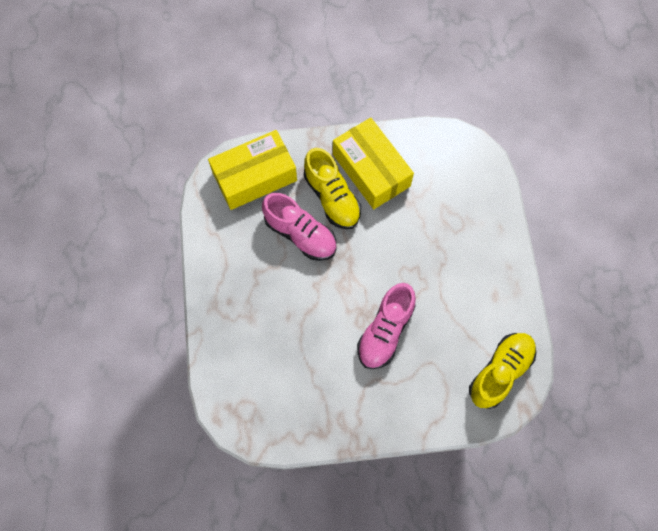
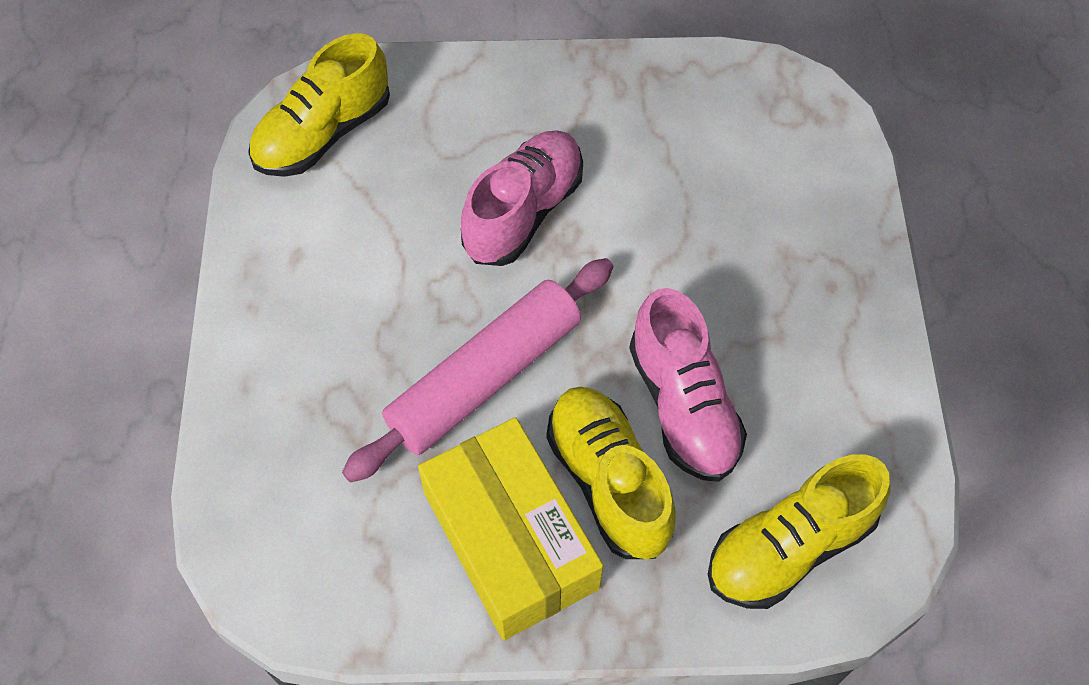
camera: 175 degrees left, 10 degrees down
(254, 176) = (789, 547): yellow box -> yellow shoe
(300, 234) = (683, 406): pink shoe -> pink shoe turned 150 degrees counterclockwise
(392, 240) = (485, 378): none -> pink rolling pin

